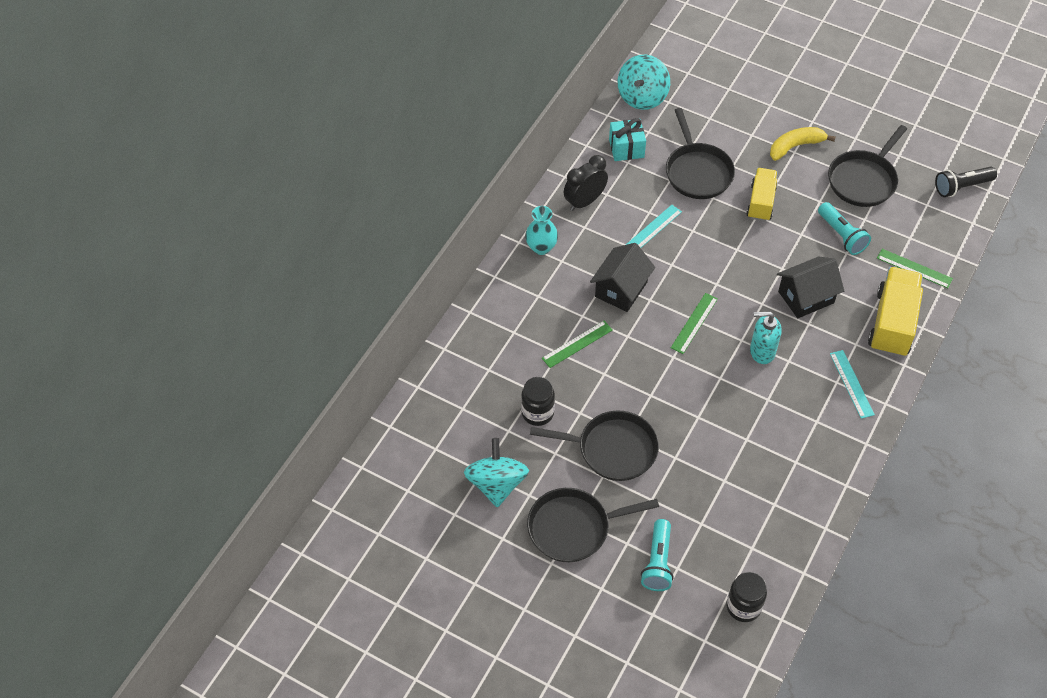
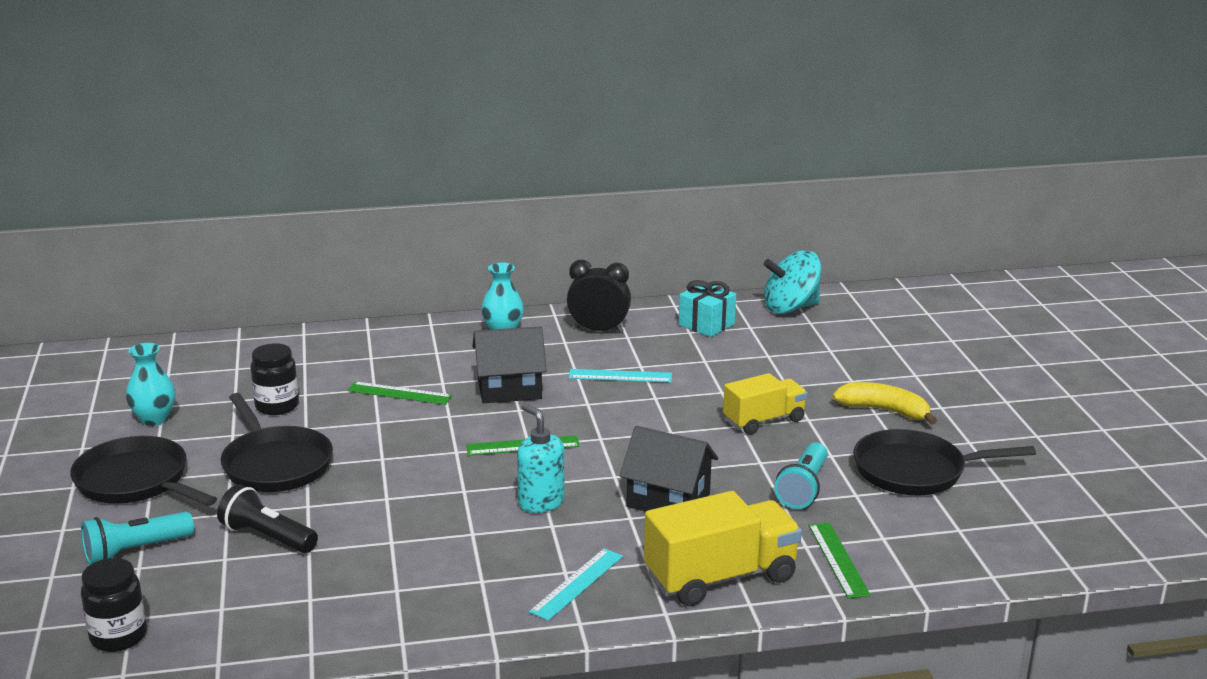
camera: 50 degrees right, 30 degrees down
(496, 484) = (154, 419): turquoise spinning top -> turquoise vase
(697, 172) = (742, 371): black pan -> none
(961, 187) = (1035, 544): black flashlight -> black flashlight (267, 537)

